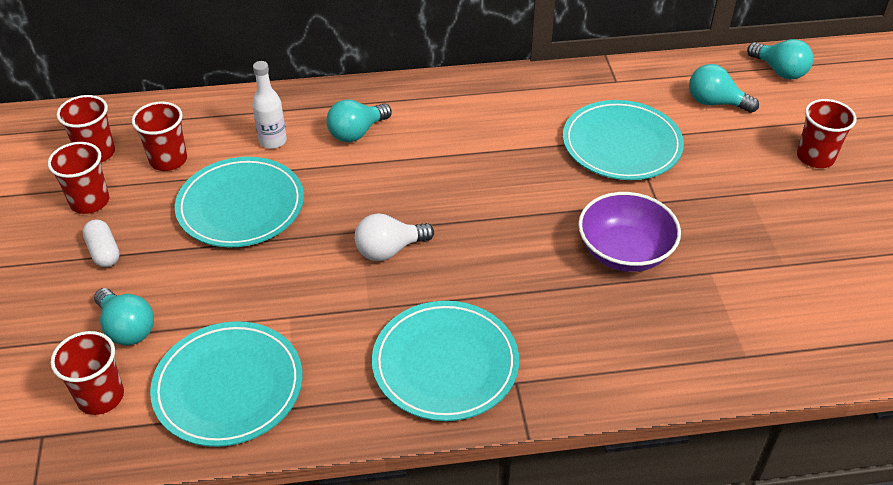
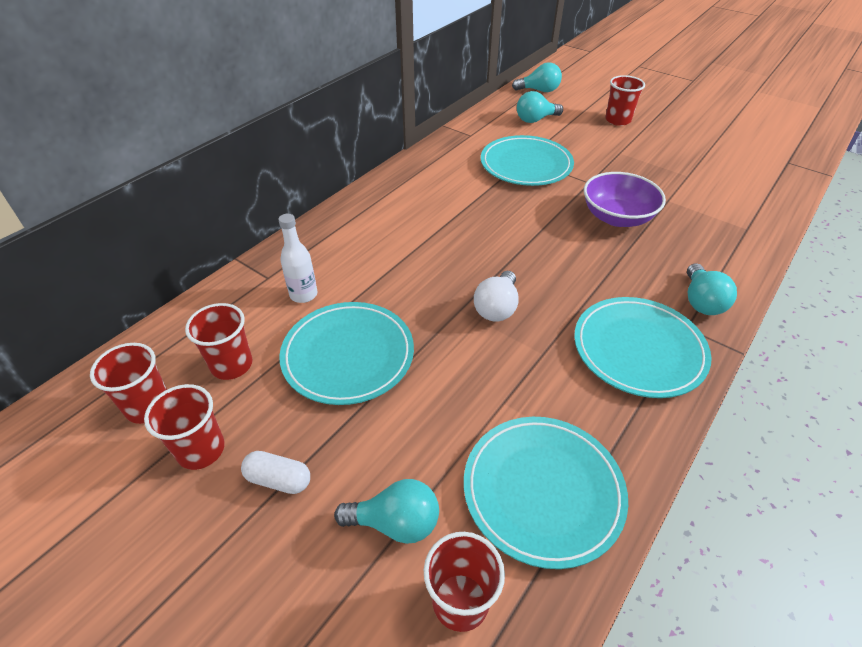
camera: 45 degrees left, 0 degrees up
(357, 132) = (359, 251): turquoise light bulb -> turquoise light bulb (701, 301)

